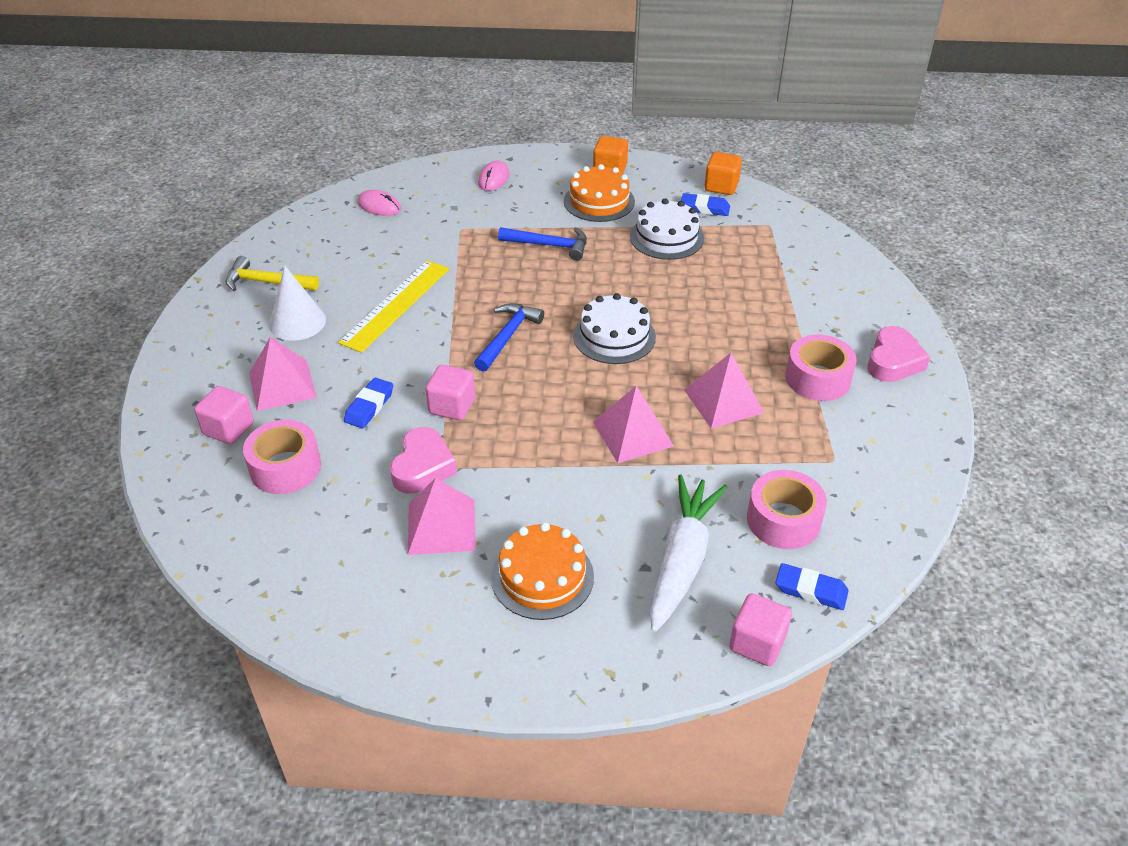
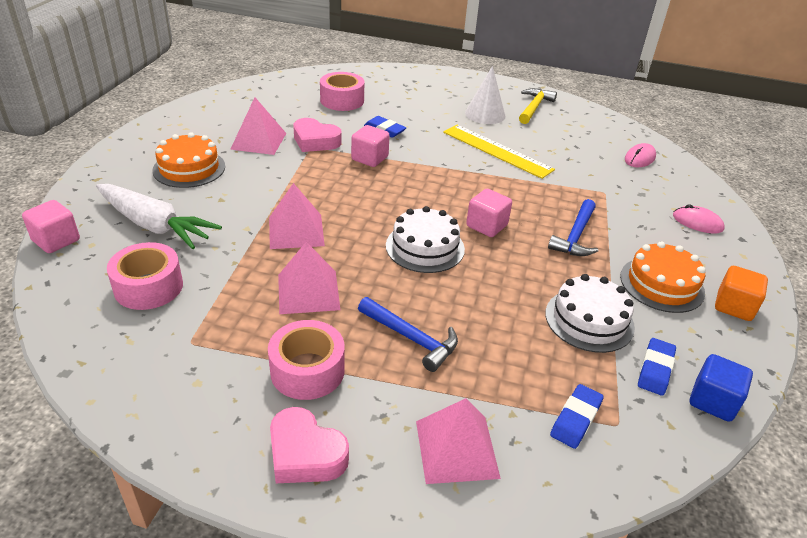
camera: 100 degrees right, 5 degrees down
(228, 429) = (385, 88): pink cube -> pink cube (486, 226)
(282, 385) = (419, 105): pink pyramid -> pink pyramid (456, 449)
(507, 336) = (442, 193): blue hammer -> blue hammer (411, 338)
(721, 186) = (713, 401): orange cube -> blue cube
(811, 590) = (72, 280): blue eraser -> blue eraser (576, 419)

